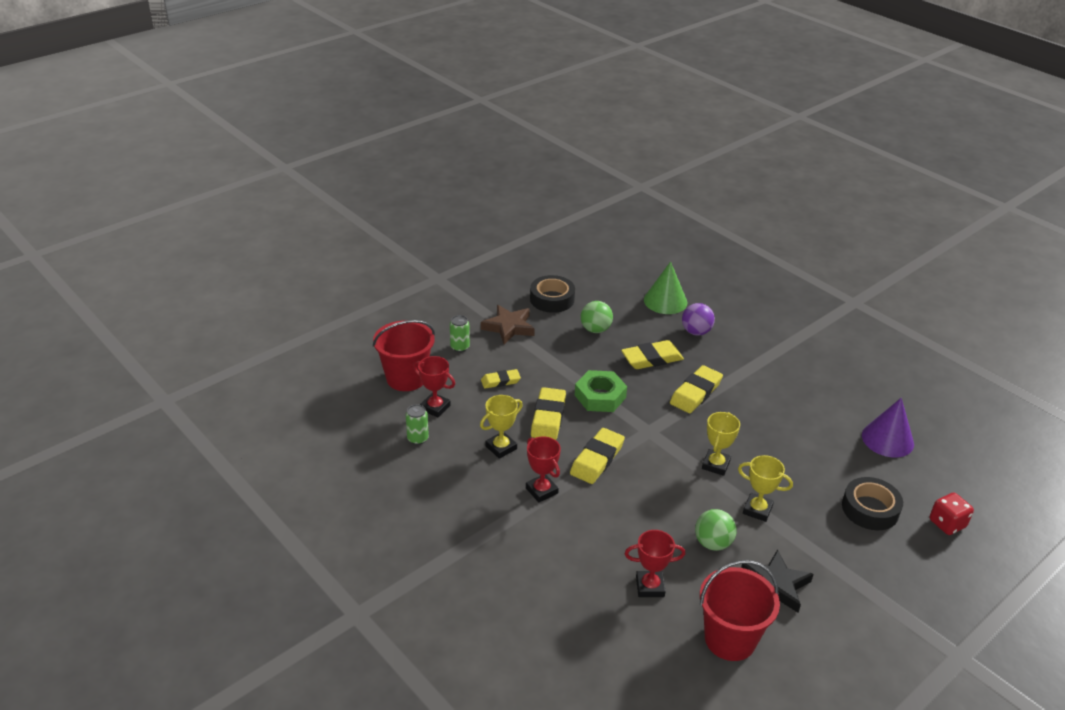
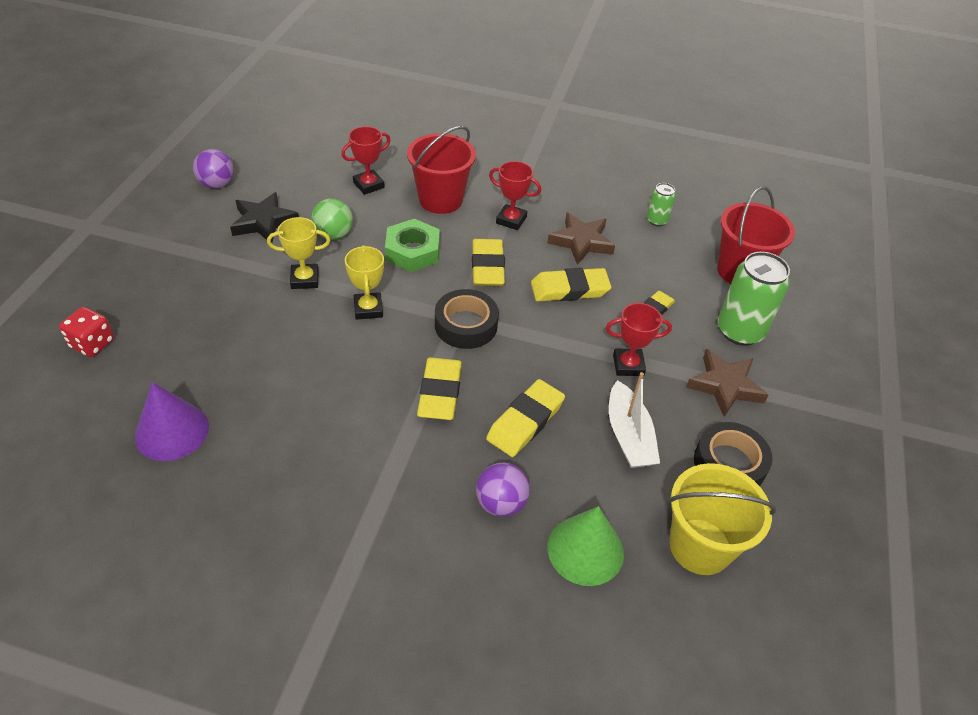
camera: 145 degrees right, 10 degrees up
(435, 407) = (678, 254): red trophy -> red trophy (628, 365)
(460, 347) = (740, 331): green can -> green can, size x1.95
(501, 447) = (581, 242): yellow trophy -> brown star
(548, 417) = (569, 289): yellow eraser -> yellow eraser turned 75 degrees counterclockwise
(595, 329) = (628, 436): green ball -> white boat
(600, 396) = (541, 337): green nut -> green nut (412, 251)
(605, 281) = (700, 546): none -> yellow bucket
(730, 639) = (287, 174): red bucket -> red bucket (441, 200)
(812, 658) = (217, 184): none -> purple ball
(870, 509) = (184, 326): black tape -> black tape (466, 325)

